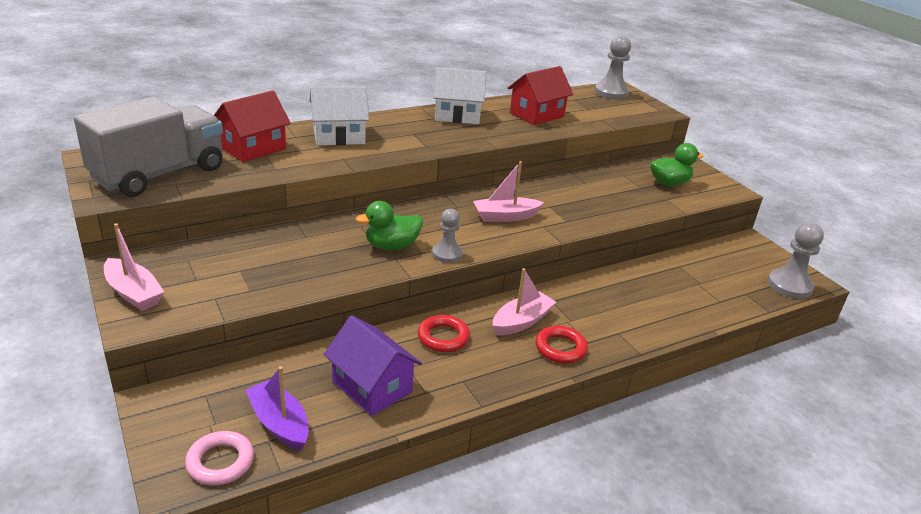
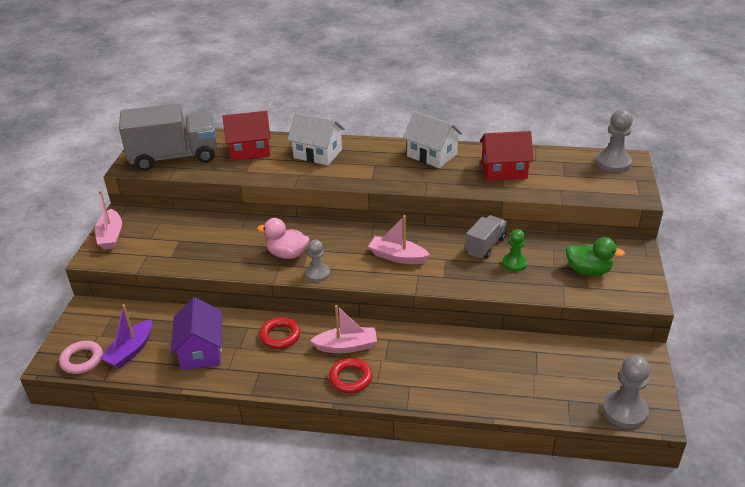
camera: 40 degrees right, 5 degrees up
(279, 423) = (130, 351): purple boat -> purple boat turned 150 degrees counterclockwise
(391, 246) = (287, 254): green duck -> pink duck
(568, 186) = (485, 246): none -> grey truck
(609, 193) = (514, 263): none -> green pawn

